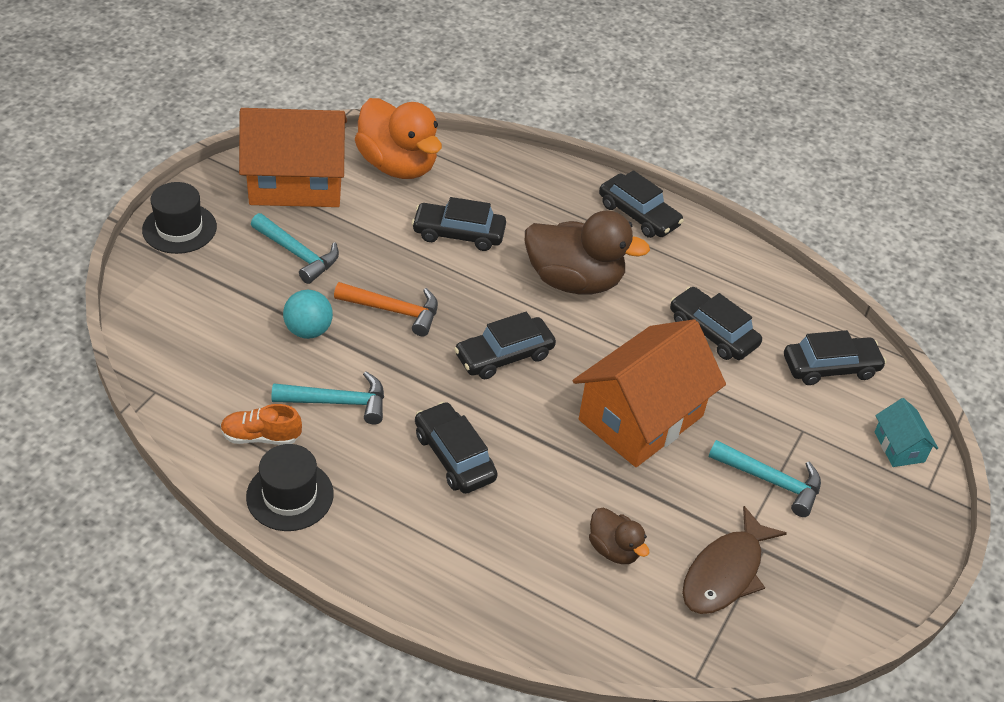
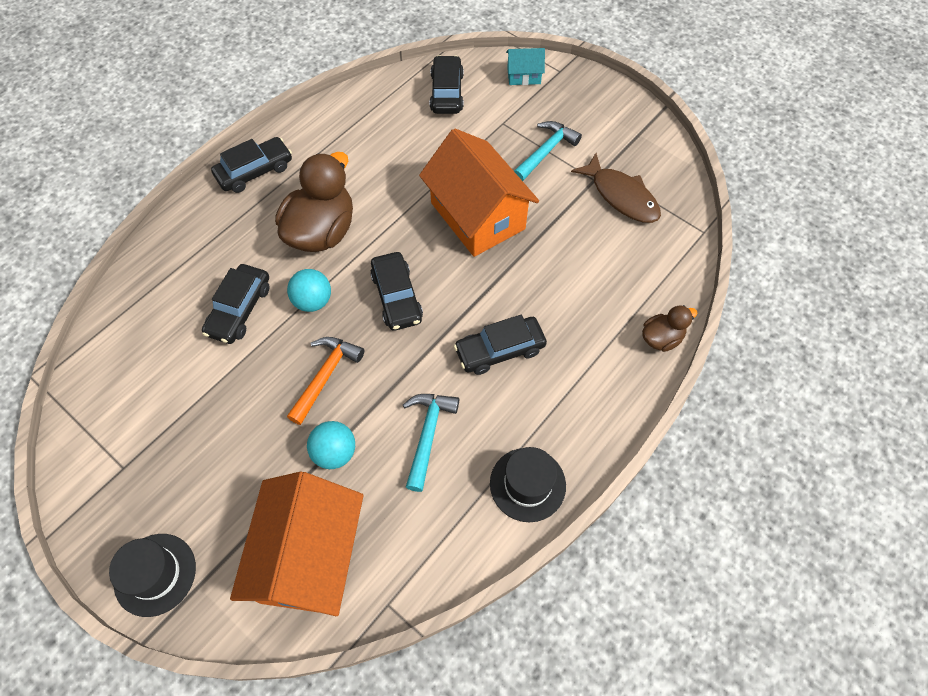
camera: 75 degrees left, 15 degrees up
(261, 437) = (459, 505): orange shoe -> none
(296, 183) = (122, 447): orange house -> orange house (310, 556)
(297, 254) = (228, 454): turquoise hammer -> none
(398, 165) = (126, 348): orange duck -> none
(482, 287) = (313, 301): none -> turquoise ball
(614, 549) = (598, 257): brown duck -> brown duck (661, 338)
(712, 332) = (399, 152): black car -> none

